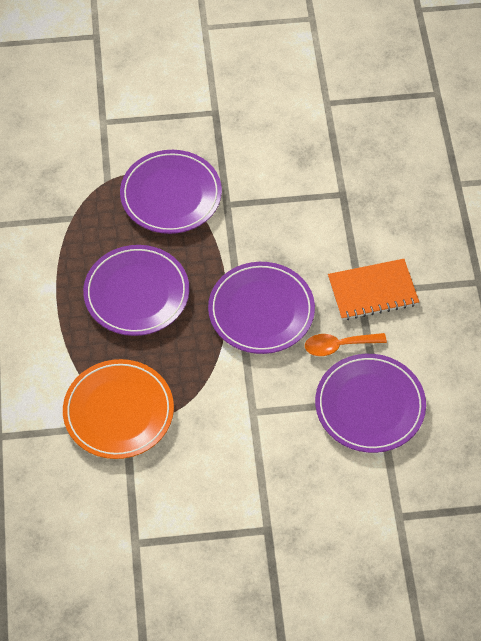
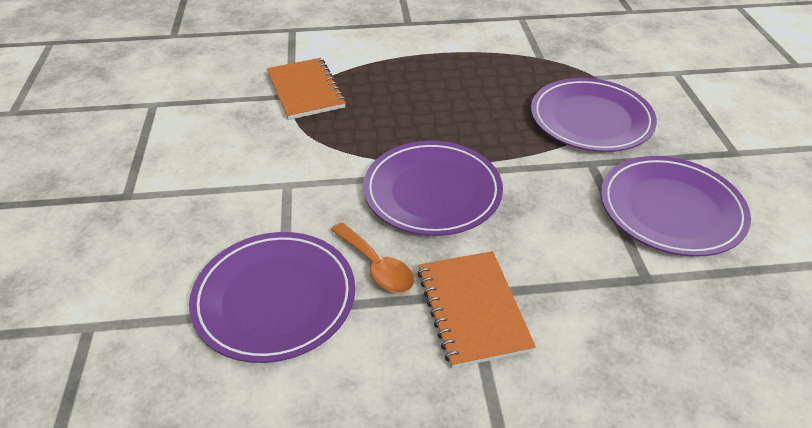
camera: 90 degrees right, 15 degrees down
(118, 411) = (305, 91): orange plate -> orange notebook
(136, 293) = (451, 98): purple plate -> purple plate (671, 209)
(338, 346) = (377, 266): orange spoon -> orange spoon turned 150 degrees clockwise

